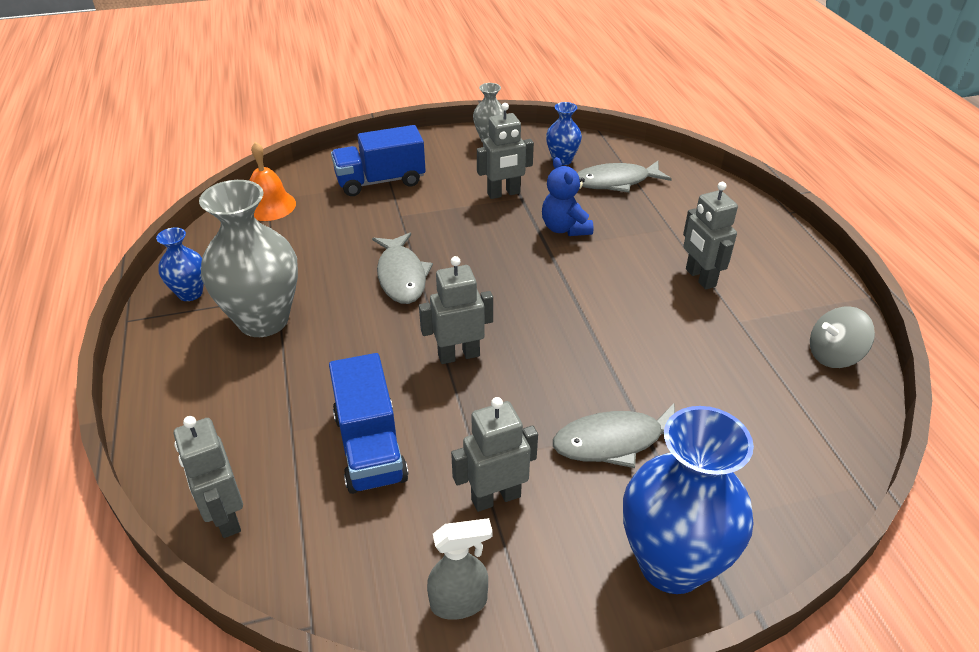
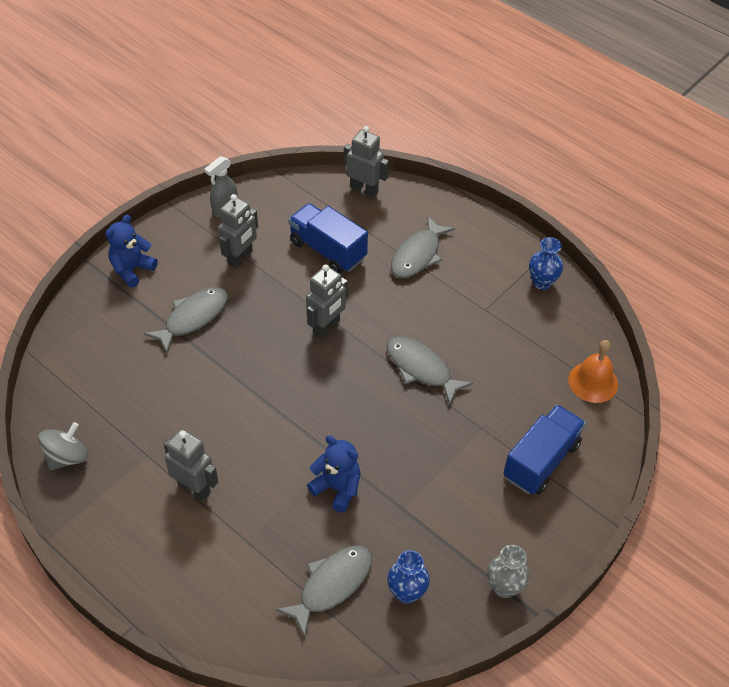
camera: 145 degrees right, 10 degrees up
(263, 320) = (472, 288): grey vase -> none
(272, 384) = (418, 255): none -> grey fish
(503, 193) = (422, 505): grey robot -> none
(671, 564) = (132, 269): blue vase -> blue teddy bear

